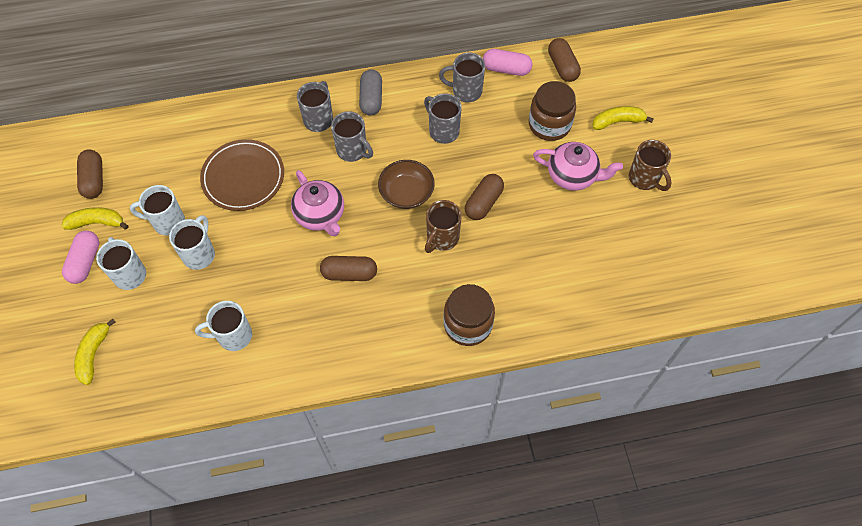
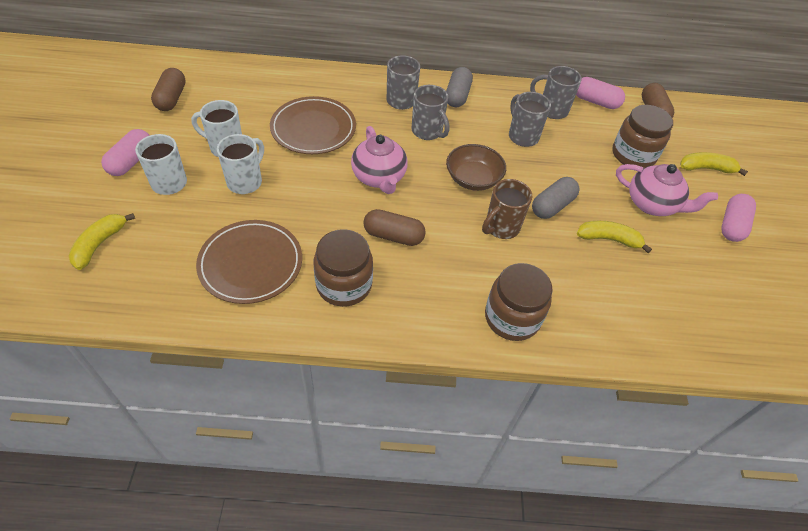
camera: 10 degrees right, 10 degrees down
(97, 222) = (158, 132): yellow banana -> yellow banana (609, 239)
(233, 336) = (251, 264): white mug -> brown plate
(319, 333) = (344, 285): none -> brown jar
(483, 202) = (552, 206): brown capsule -> grey capsule
(645, 179) = (732, 225): brown mug -> pink capsule

